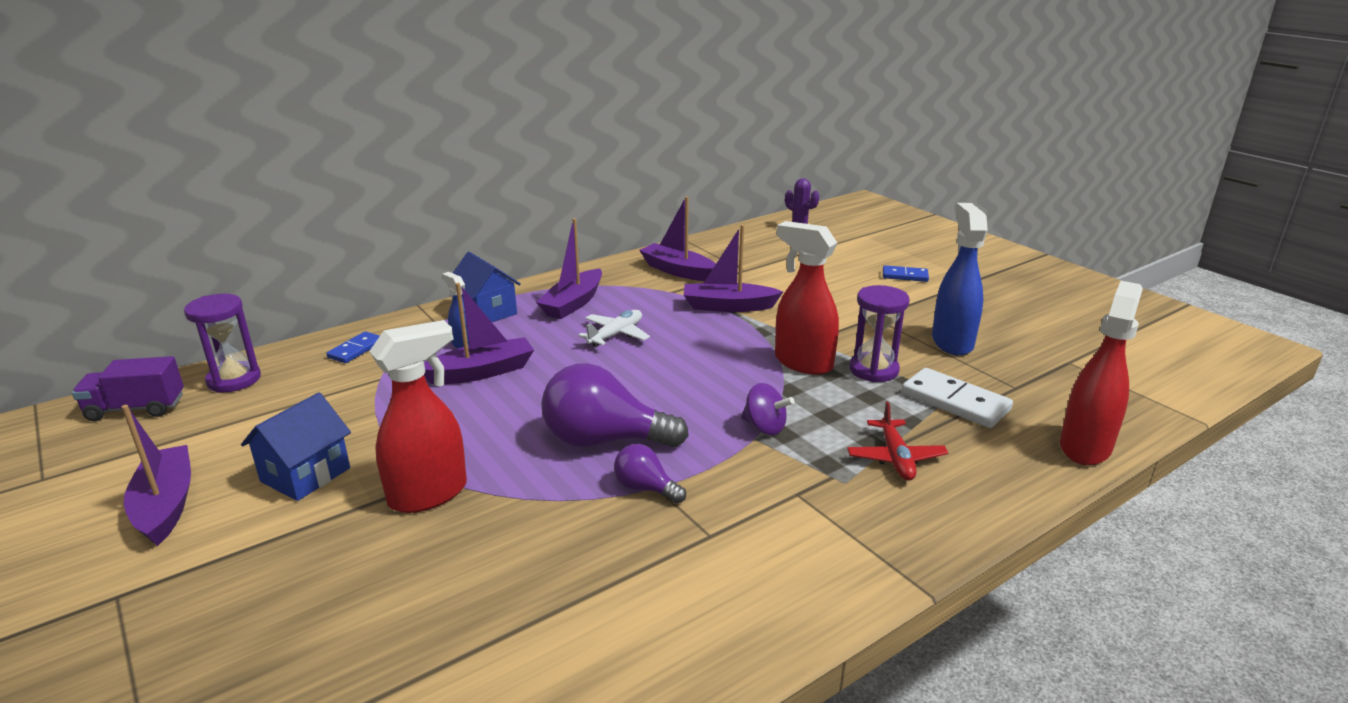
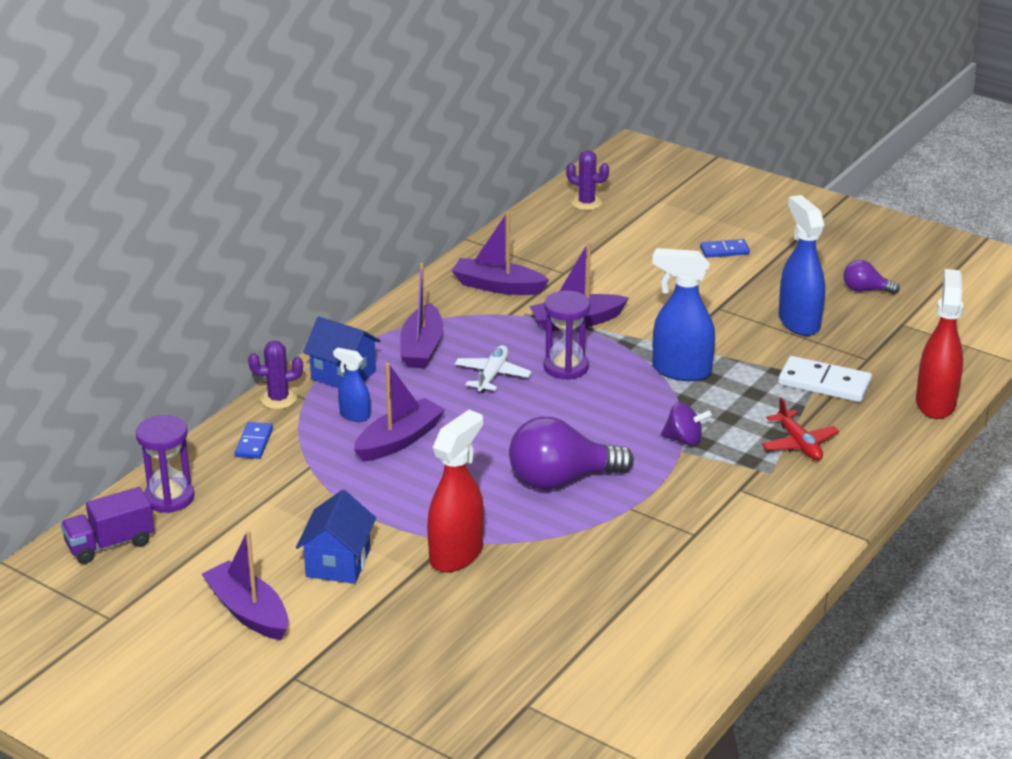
camera: 20 degrees left, 5 degrees up
(414, 320) = (278, 399): none -> purple cactus
(645, 488) = (623, 511): purple light bulb -> purple light bulb (865, 290)
(802, 363) = (681, 371): red spray bottle -> blue spray bottle
(873, 370) = (745, 366): purple hourglass -> purple hourglass (566, 367)

